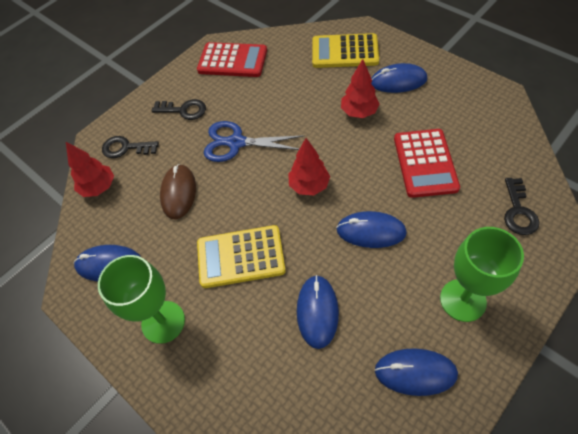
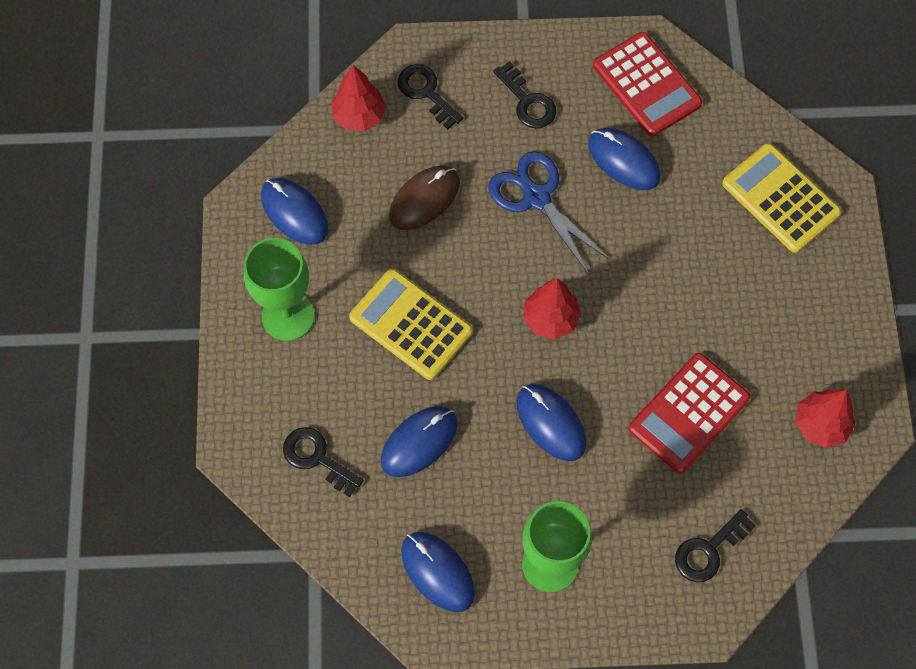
camera: 40 degrees right, 10 degrees up
(270, 384) = (317, 458): none -> black key
(359, 112) = (698, 290): red tree -> red tree (820, 425)
(398, 81) = (788, 296): blue mouse -> blue mouse (623, 161)

